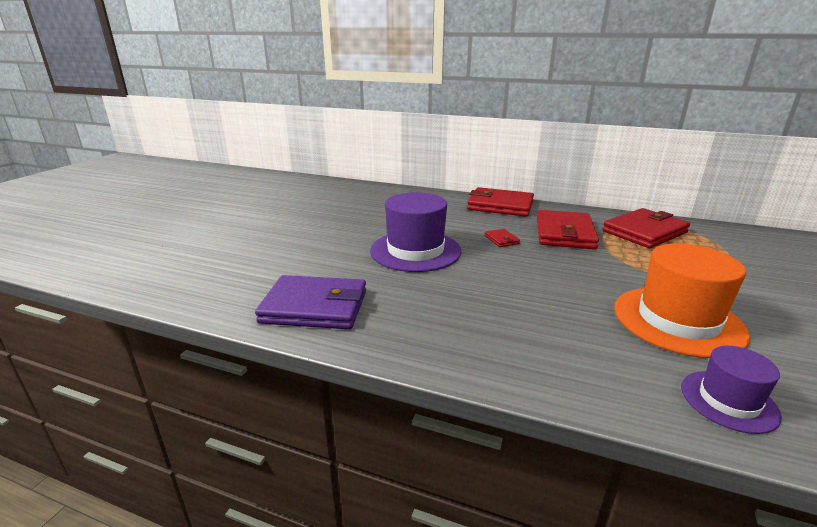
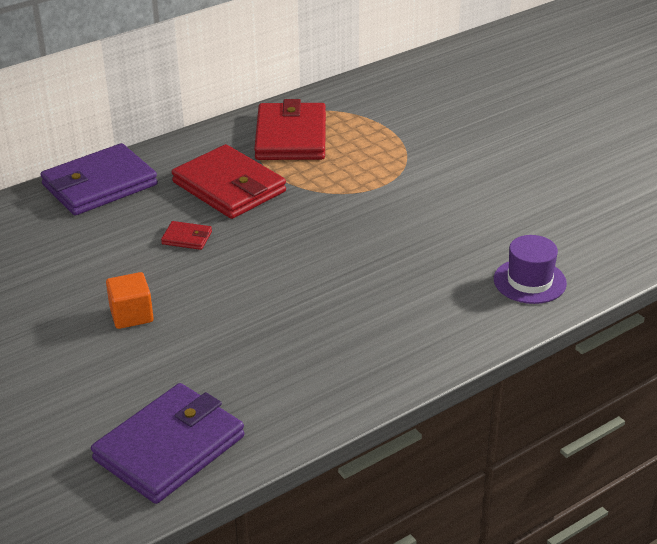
camera: 55 degrees left, 10 degrees up
(415, 251) = (131, 315): purple hat -> orange cube
(500, 206) = (99, 185): red wallet -> purple wallet
(678, 320) = (435, 233): orange hat -> none

